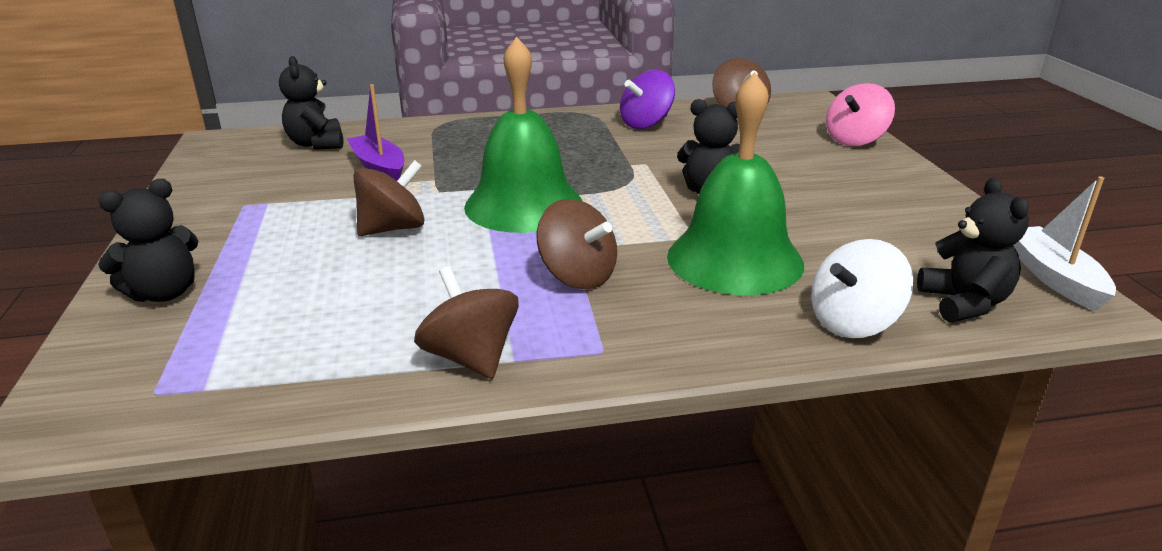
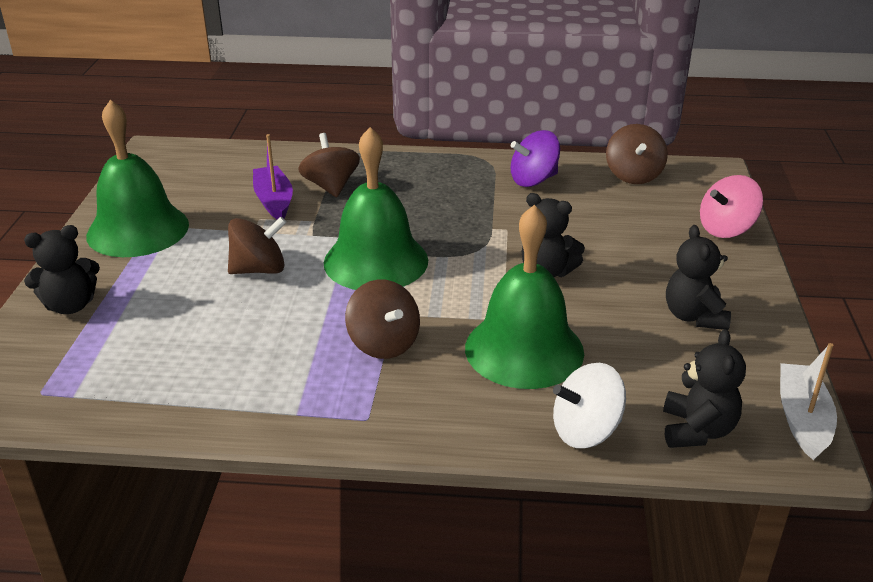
camera: 15 degrees right, 5 degrees up
(225, 210) = (138, 229): none -> green bell
(316, 144) = (233, 165): black teddy bear -> black teddy bear (694, 316)
(471, 357) = (266, 405): brown spinning top -> brown spinning top (331, 186)

